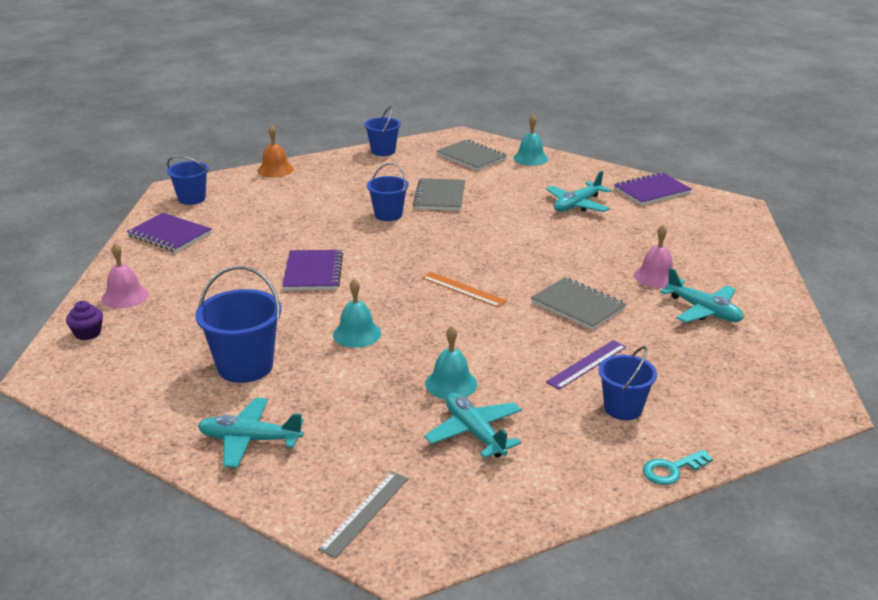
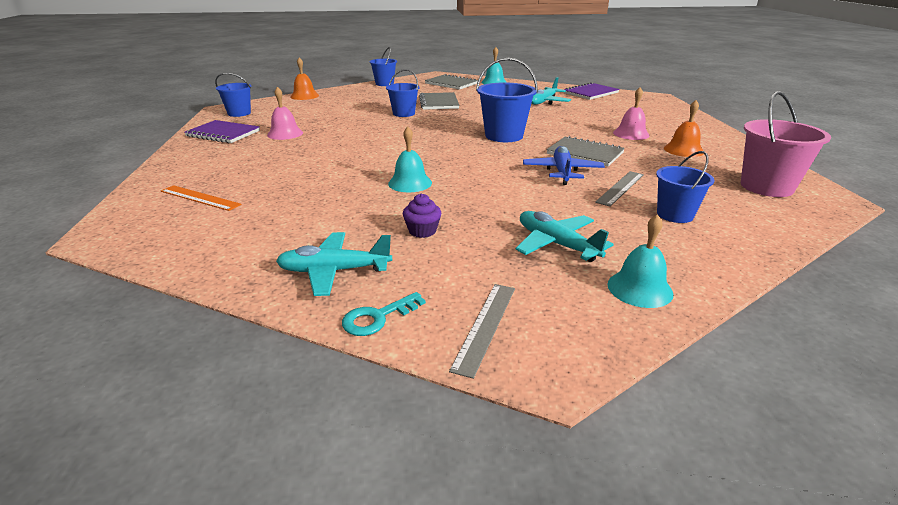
camera: 10 degrees left, 0 degrees up
(88, 333) = (149, 201): purple cupcake -> purple cupcake (422, 231)
(125, 296) = (186, 173): pink bell -> pink bell (285, 133)
(245, 366) = (313, 213): blue bucket -> blue bucket (504, 136)
(313, 272) = (355, 148): purple notebook -> none
(451, 384) = (512, 210): turquoise bell -> turquoise bell (639, 288)
(463, 289) = (487, 150): orange ruler -> orange ruler (200, 198)
(534, 333) = (562, 172): none -> blue plane
(587, 364) = (620, 188): purple ruler -> grey ruler
(671, 470) = (757, 256): turquoise key -> turquoise key (377, 318)
(703, 311) = (683, 150): turquoise plane -> orange bell
(760, 379) = (766, 187): none -> pink bucket

